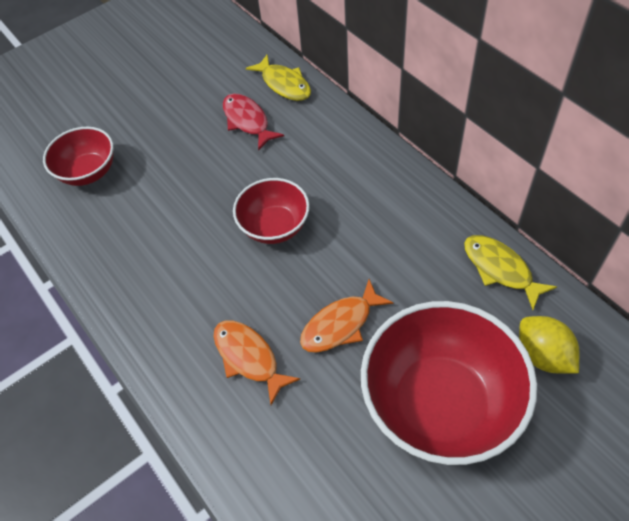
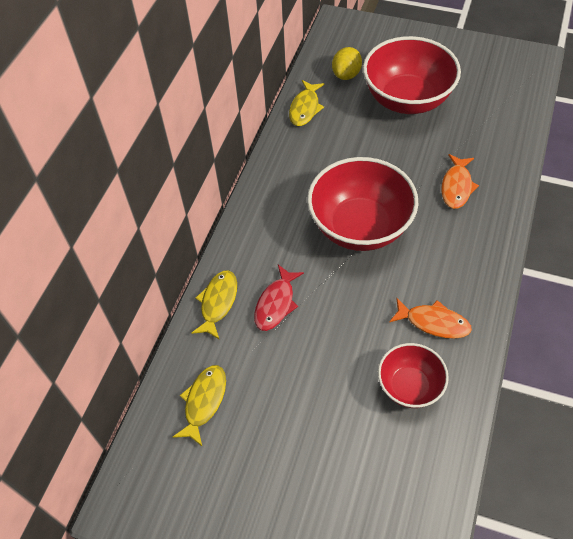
camera: 125 degrees left, 0 degrees up
(205, 46) = (204, 402): none -> yellow fish
(274, 227) = (360, 227): red bowl -> red bowl, size x1.79
(340, 324) = (399, 157): orange fish -> orange fish (433, 322)

